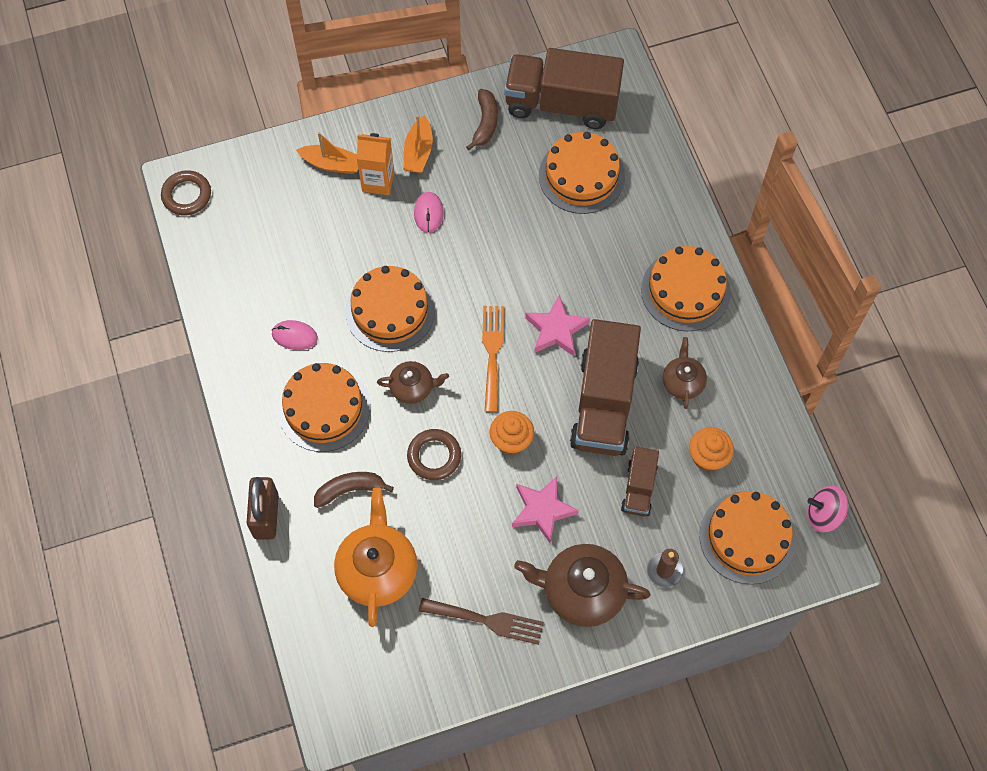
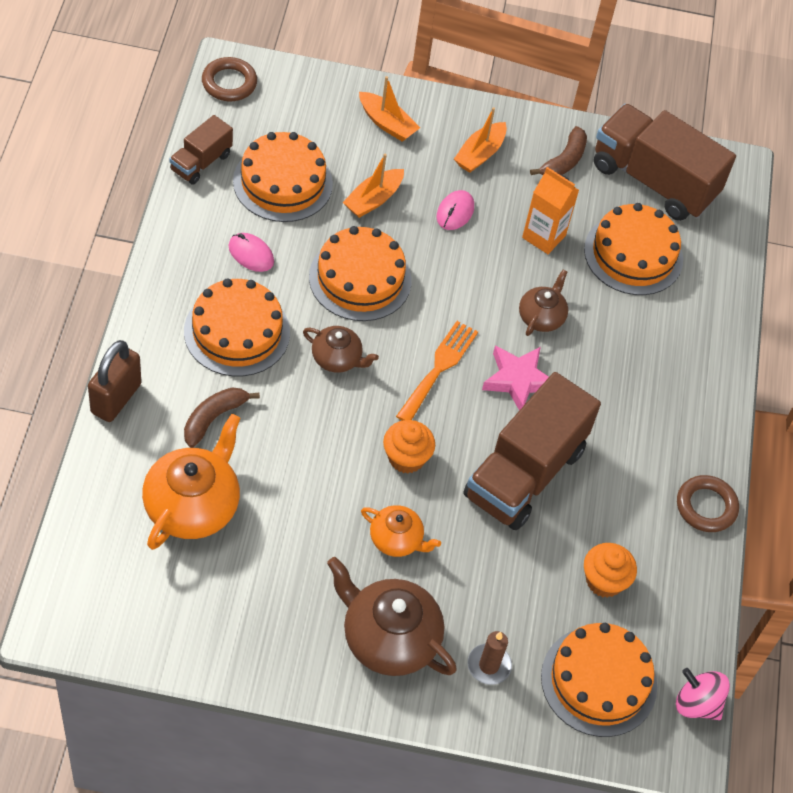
camera: 20 degrees right, 10 degrees down
(350, 490) = (214, 418): brown banana -> brown banana turned 60 degrees counterclockwise
(360, 236) = (373, 199): none -> orange boat
(378, 182) = (422, 160): orange carton -> orange carton (543, 236)
(434, 456) = (318, 431): brown ring -> brown ring (706, 506)
(487, 620) = (272, 613): brown fork -> none
(542, 510) = (396, 539): pink star -> orange teapot
(639, 488) = (511, 572): brown truck -> brown truck (201, 162)
(682, 382) = (621, 496): brown teapot -> brown teapot (541, 317)
(685, 291) = (677, 412): orange cake -> orange cake (282, 182)

